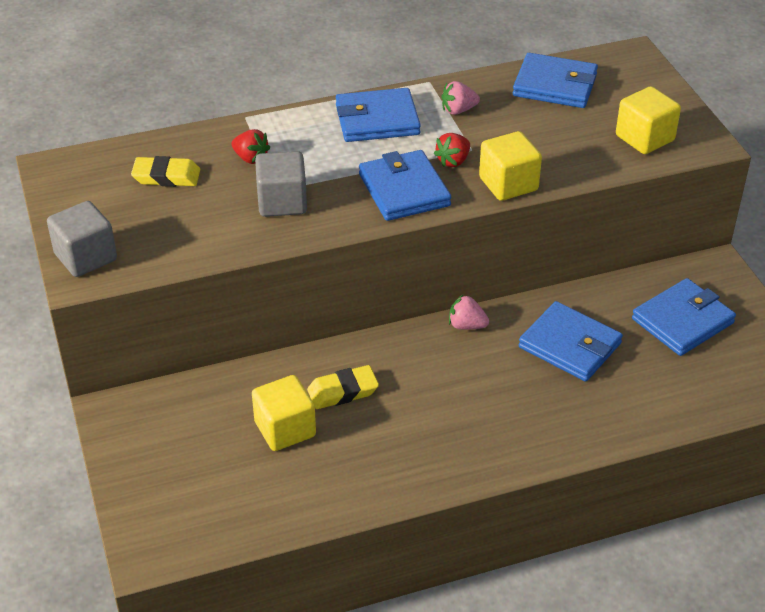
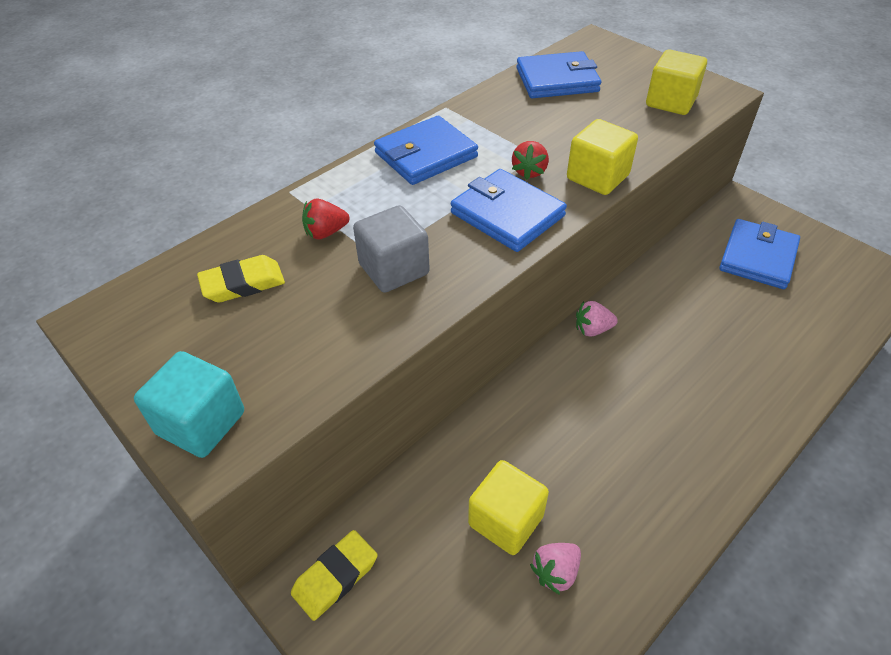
camera: 25 degrees left, 5 degrees up
(86, 257) = (201, 423): grey cube -> turquoise cube
(251, 158) = (326, 232): red strawberry -> red strawberry turned 150 degrees clockwise
(343, 391) = (532, 448): yellow eraser -> yellow eraser (335, 577)
(458, 110) = (493, 124): pink strawberry -> pink strawberry (555, 572)
(570, 345) = (692, 314): blue wallet -> none

